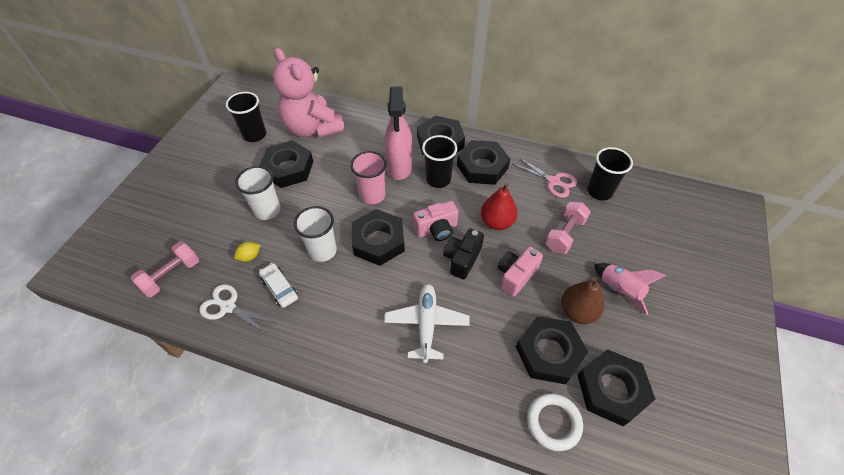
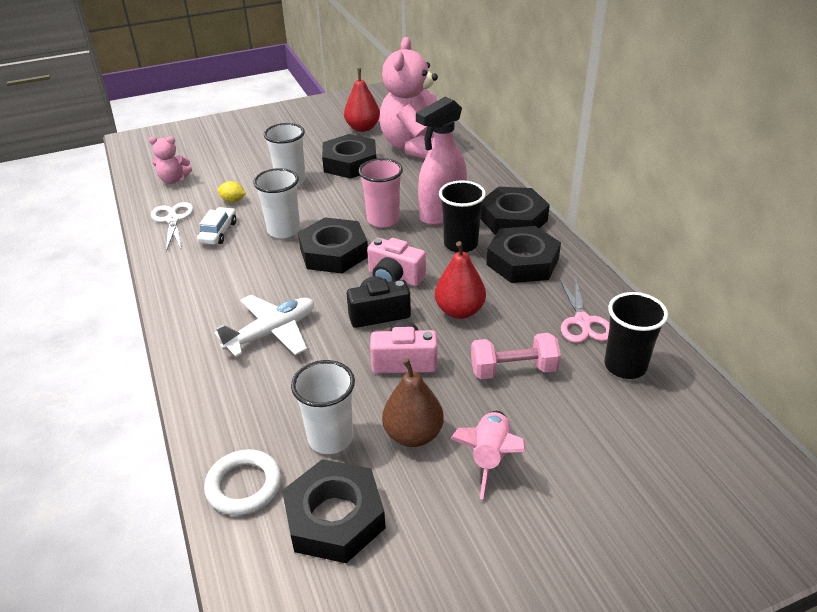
camera: 50 degrees right, 15 degrees down
(171, 275) = (174, 179): pink dumbbell -> pink teddy bear
(254, 135) = (362, 128): black cup -> red pear
(549, 352) = (330, 438): black nut -> white cup

